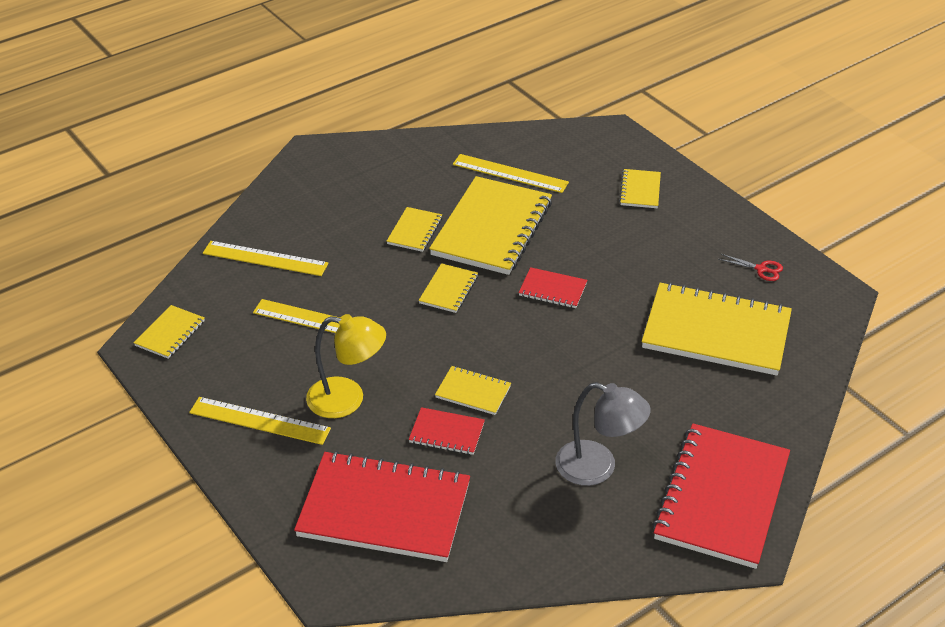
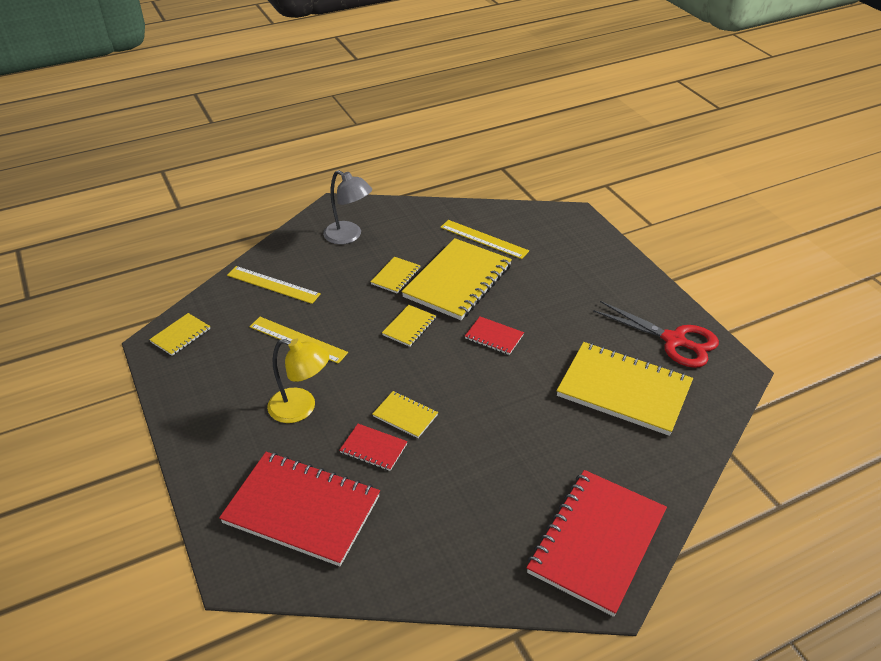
camera: 10 degrees right, 0 degrees up
(259, 421) = (225, 417): yellow ruler -> none
(598, 468) = (493, 498): grey lamp -> grey lamp (349, 236)
(640, 190) = (586, 264): yellow notebook -> none
(761, 269) = (674, 340): red scissors -> red scissors, size x2.34

